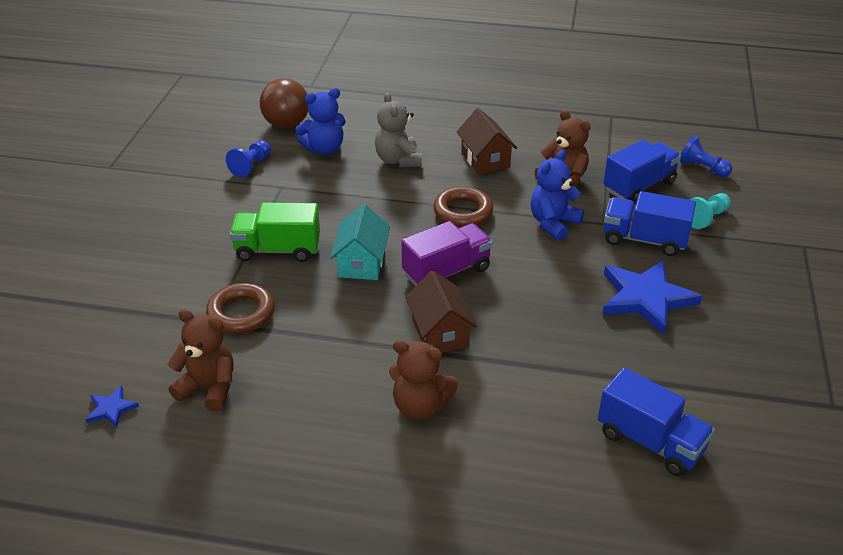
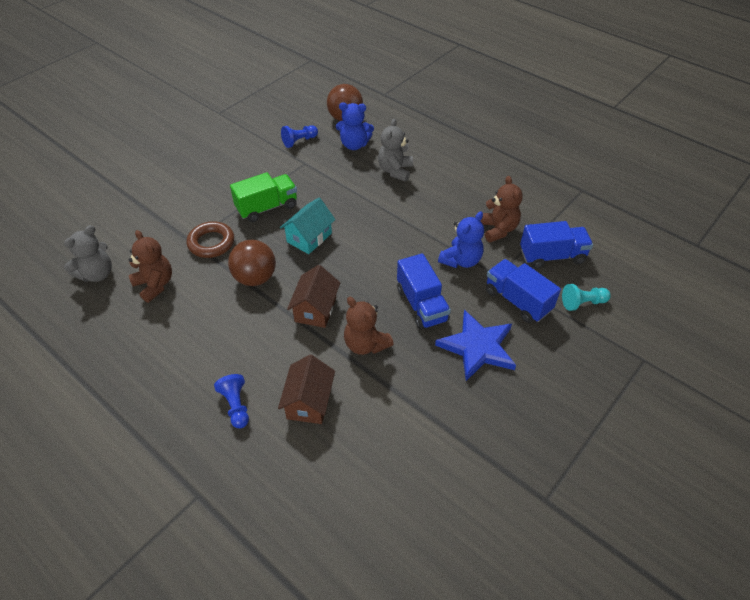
camera: 30 degrees right, 10 degrees up
(111, 409) = (97, 274): blue star -> grey teddy bear
(278, 250) = (267, 207): green truck -> green truck turned 120 degrees clockwise
(335, 329) = (255, 278): none -> brown ball
(420, 406) = (260, 355): brown teddy bear -> brown teddy bear (366, 344)
(446, 272) = (357, 267): purple truck -> none
(463, 212) = (405, 227): brown ring -> none
(485, 160) = (455, 192): brown house -> brown house (309, 402)
(553, 223) = (461, 260): blue teddy bear -> blue teddy bear turned 150 degrees clockwise
(650, 442) = (384, 456): blue truck -> blue truck (421, 305)
(702, 168) = (617, 260): blue pawn -> blue pawn (236, 406)

